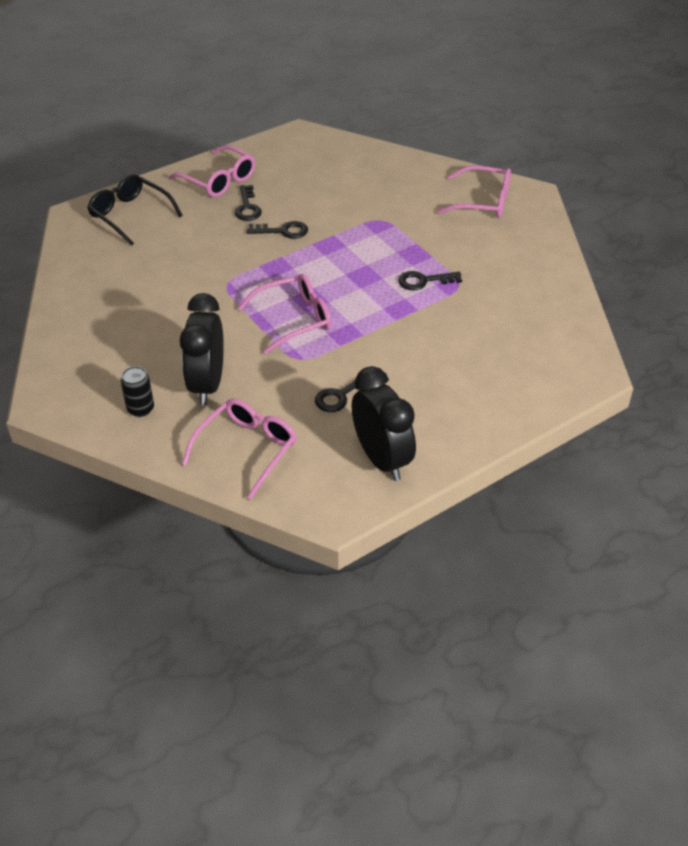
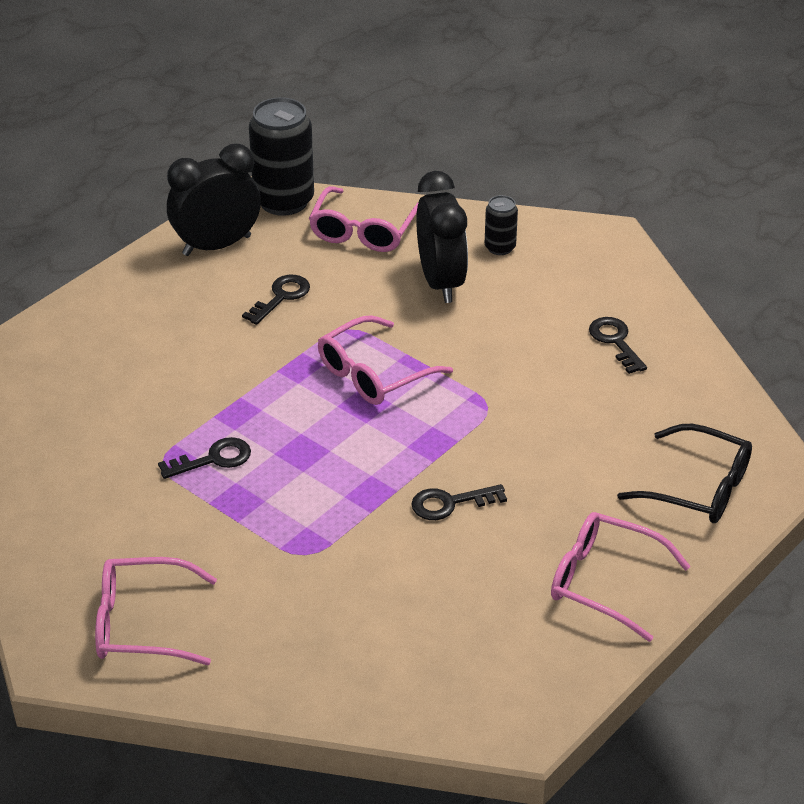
camera: 165 degrees right, 5 degrees down
(247, 207) = (528, 537): black key -> black key (615, 342)
(306, 500) = (284, 201): none -> black can
(382, 459) = (217, 245): black clock -> black clock turned 105 degrees clockwise

